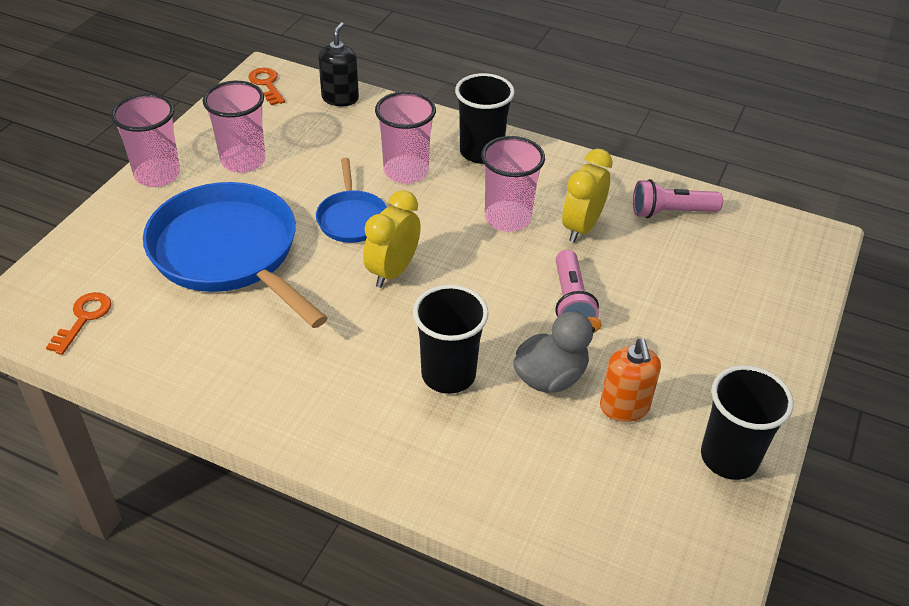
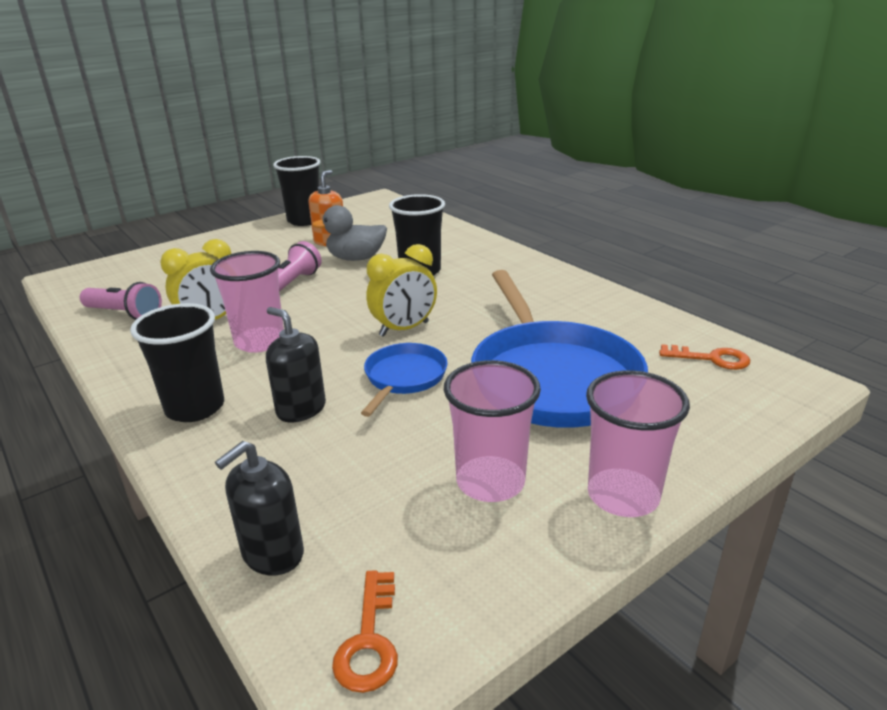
camera: 150 degrees left, 15 degrees down
(84, 318) = (712, 359): orange key -> orange key turned 120 degrees counterclockwise
(406, 171) = (301, 409): pink cup -> black soap dispenser

